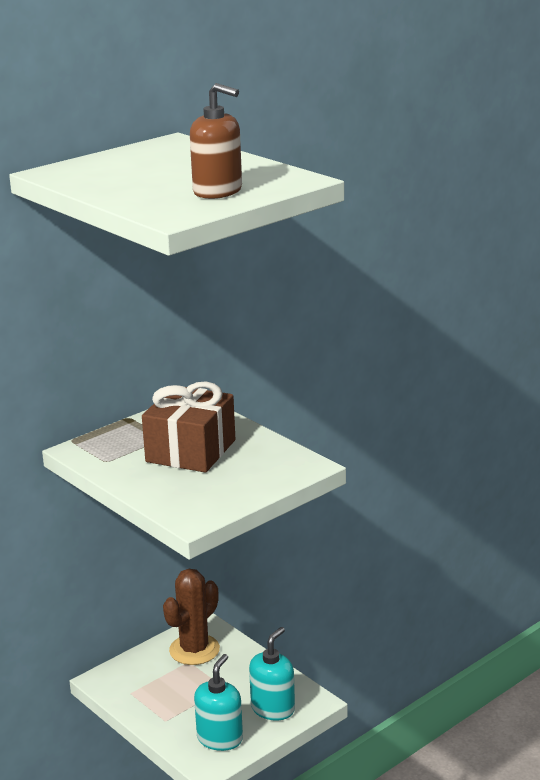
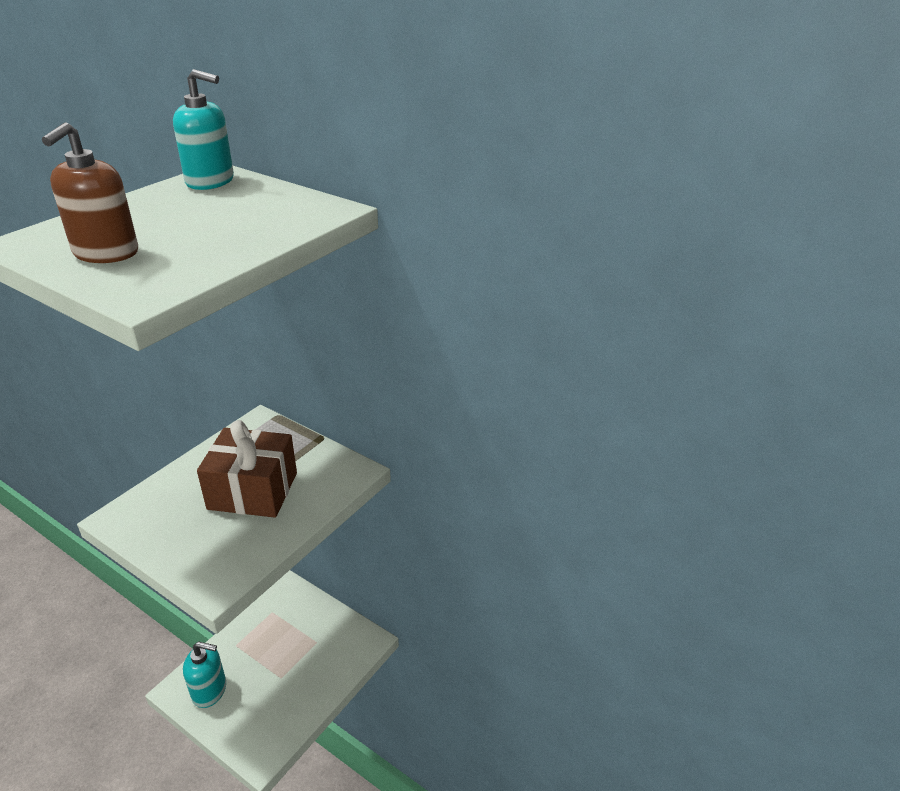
camera: 75 degrees right, 10 degrees up
(194, 650) = (332, 642): brown cactus -> none
(273, 709) = (249, 724): turquoise soap dispenser -> turquoise soap dispenser (210, 181)

